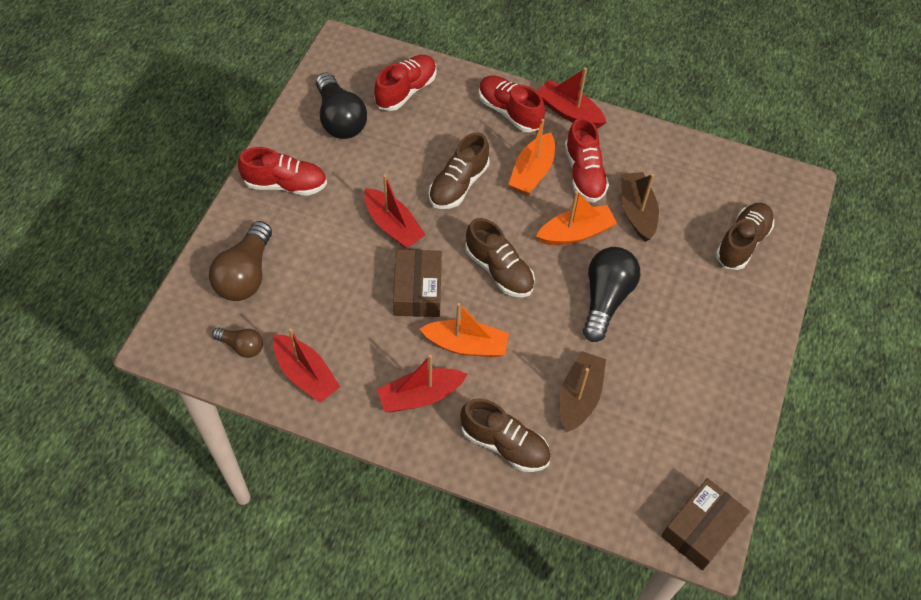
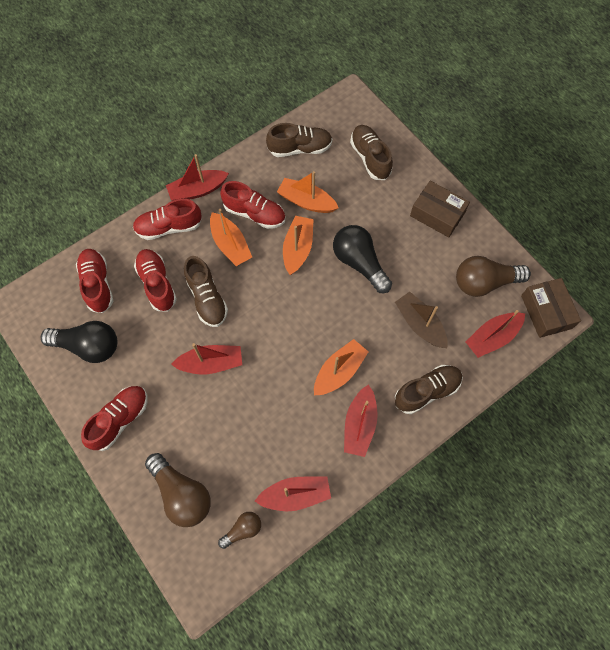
camera: 55 degrees left, 10 degrees up
(417, 290) = (276, 378): brown box -> brown box (437, 214)
(442, 136) = (157, 284): none -> red shoe
(499, 270) = (294, 314): brown shoe -> brown shoe (300, 148)
(621, 482) = (492, 337): none -> red boat
(637, 211) = (306, 201): brown boat -> orange boat
(684, 439) = (484, 282): none -> brown light bulb

